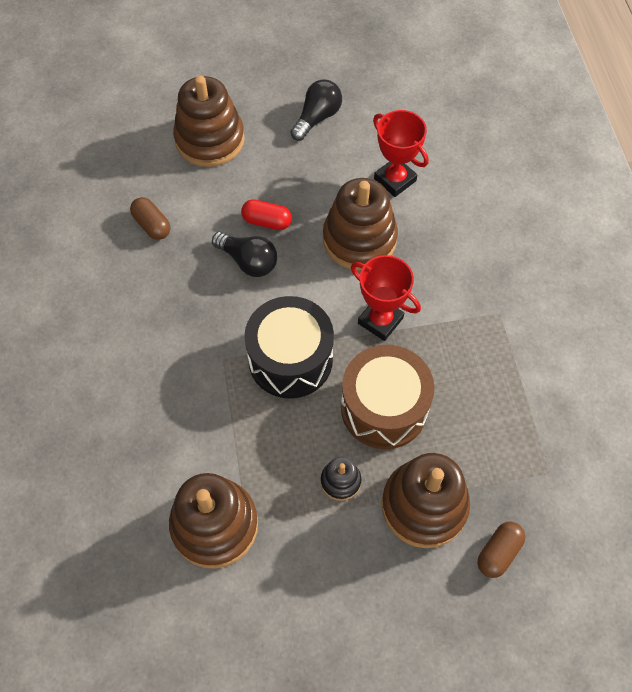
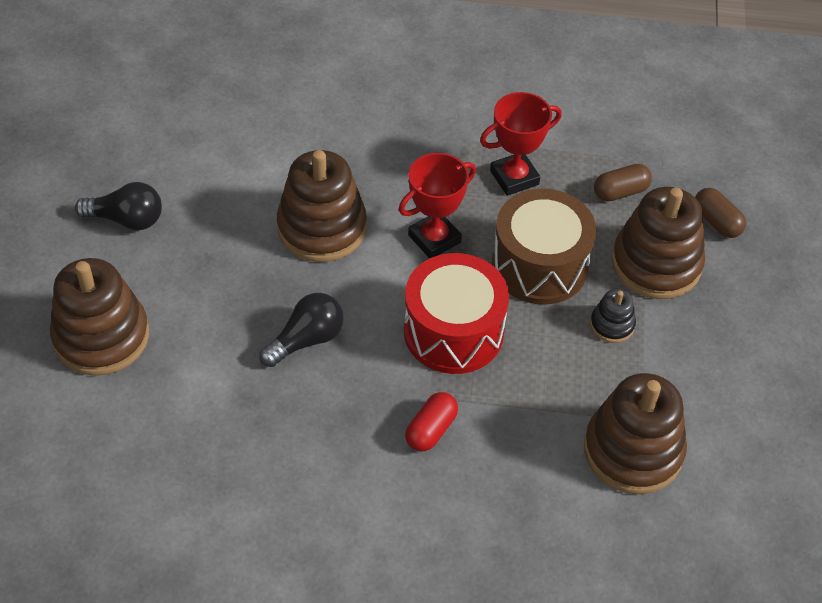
camera: 75 degrees left, 10 degrees down
(152, 225) = (207, 429): brown capsule -> brown capsule (620, 192)
(267, 221) = (257, 308): red capsule -> red capsule (431, 430)
(290, 359) = (453, 332): black drum -> red drum
(317, 118) = (127, 219): black light bulb -> black light bulb turned 135 degrees clockwise
(395, 180) = (255, 174): red trophy -> red trophy (514, 178)

